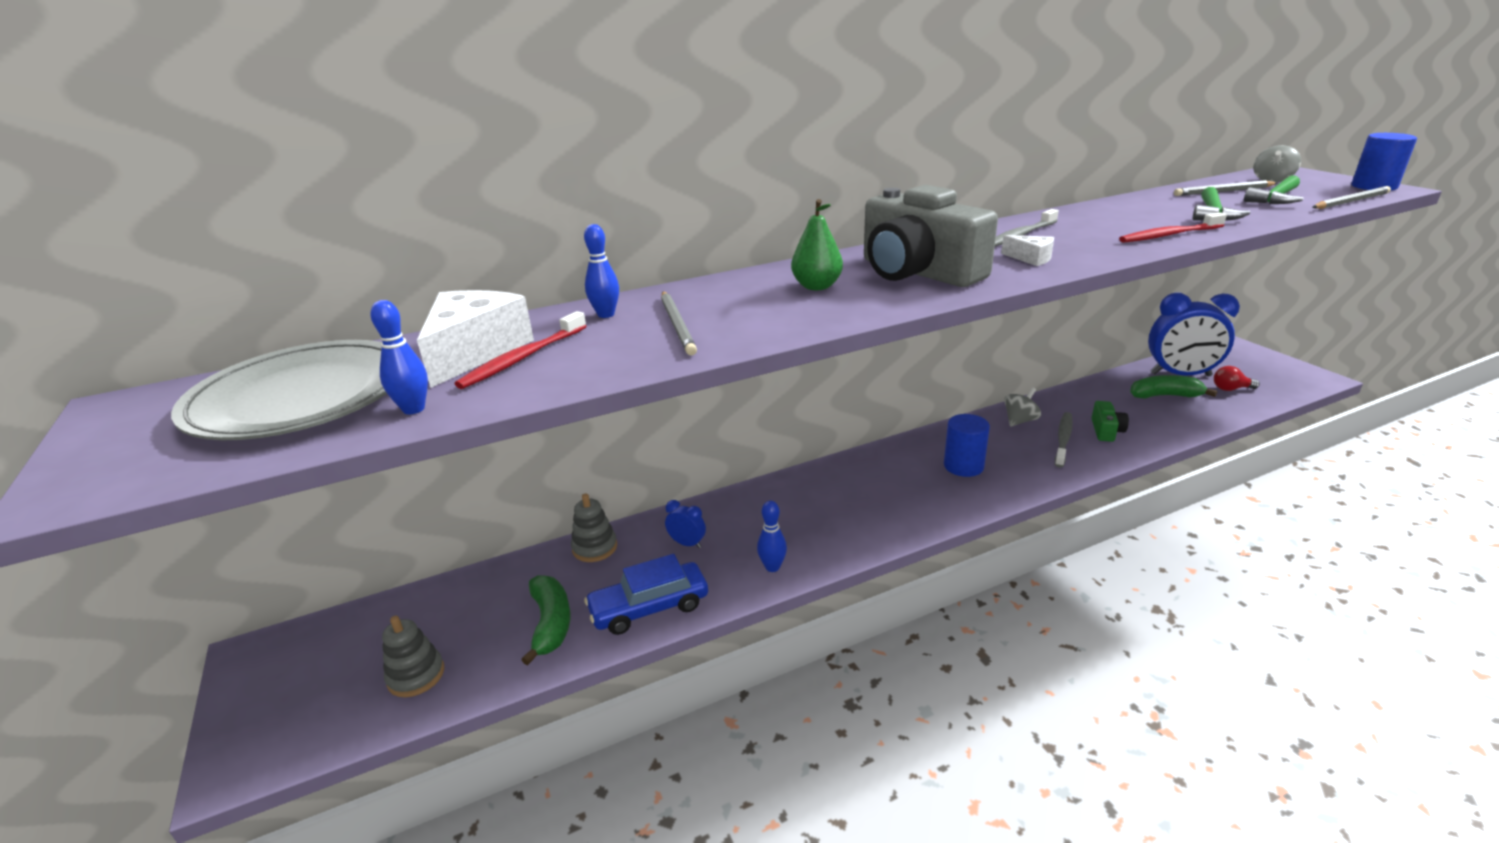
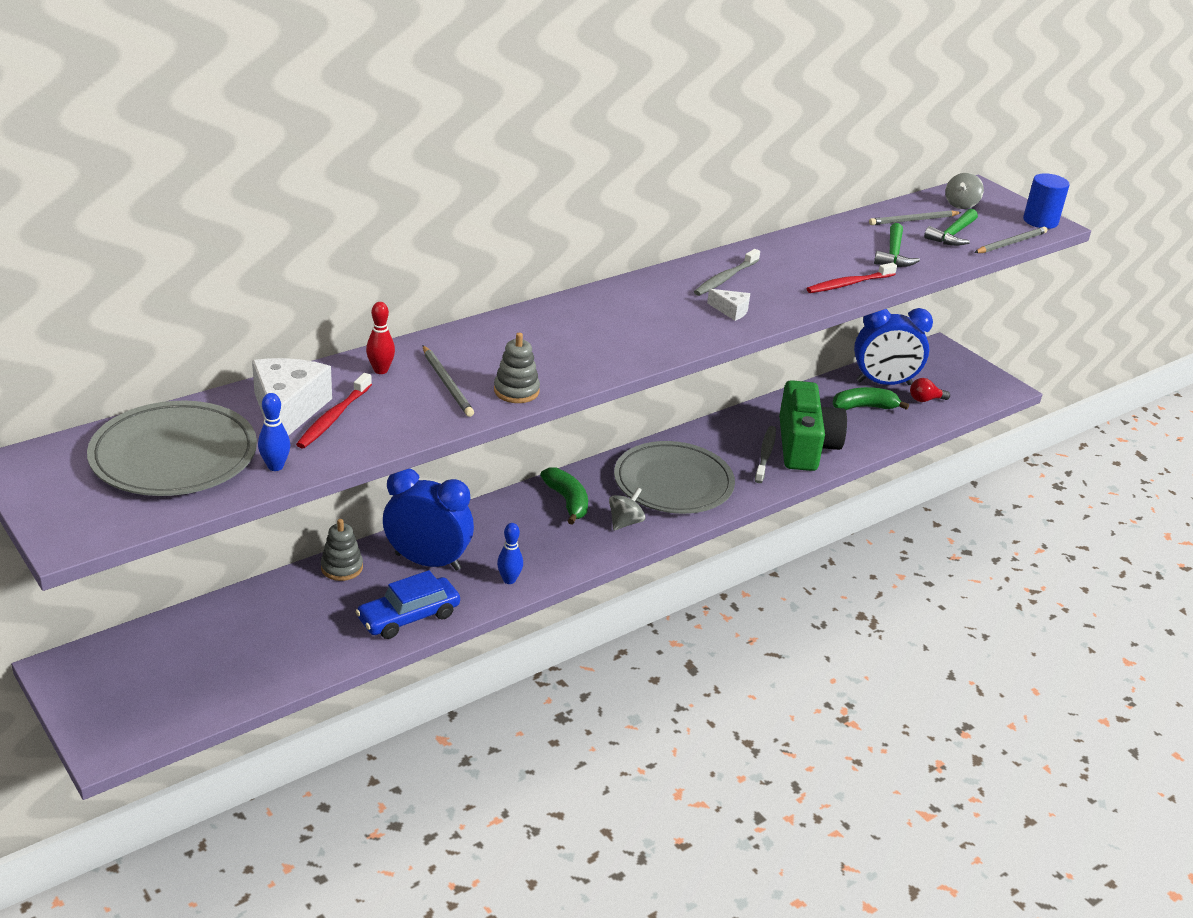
camera: 15 degrees left, 5 degrees up
(416, 675) = (224, 677): grey stacking toy -> grey stacking toy (516, 391)
(551, 623) = (325, 633): green banana -> green banana (567, 501)
(606, 314) = (380, 370): blue bowling pin -> red bowling pin
(687, 543) = (428, 561): blue clock -> blue clock, size x2.36
(817, 286) = (553, 340): green pear -> none
(917, 272) = (637, 325): grey camera -> none
(963, 466) = (673, 483): blue cylinder -> grey plate
(1020, 421) = (727, 435): grey spinning top -> grey spinning top (625, 522)
(1106, 431) = (805, 445): green camera -> green camera, size x2.23

